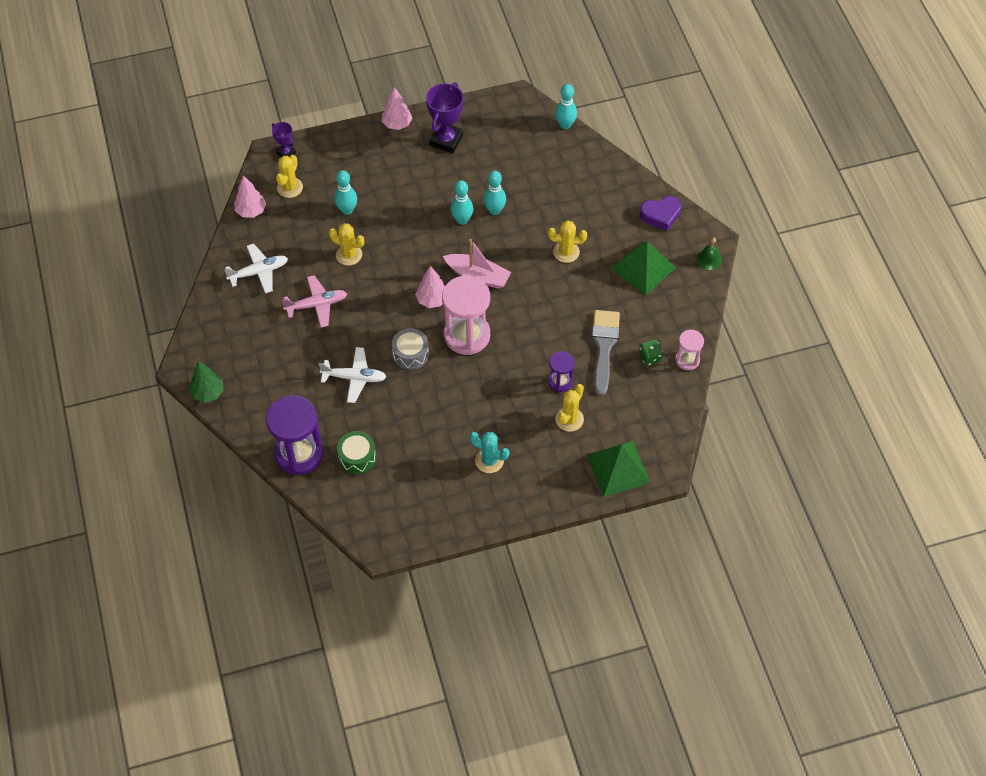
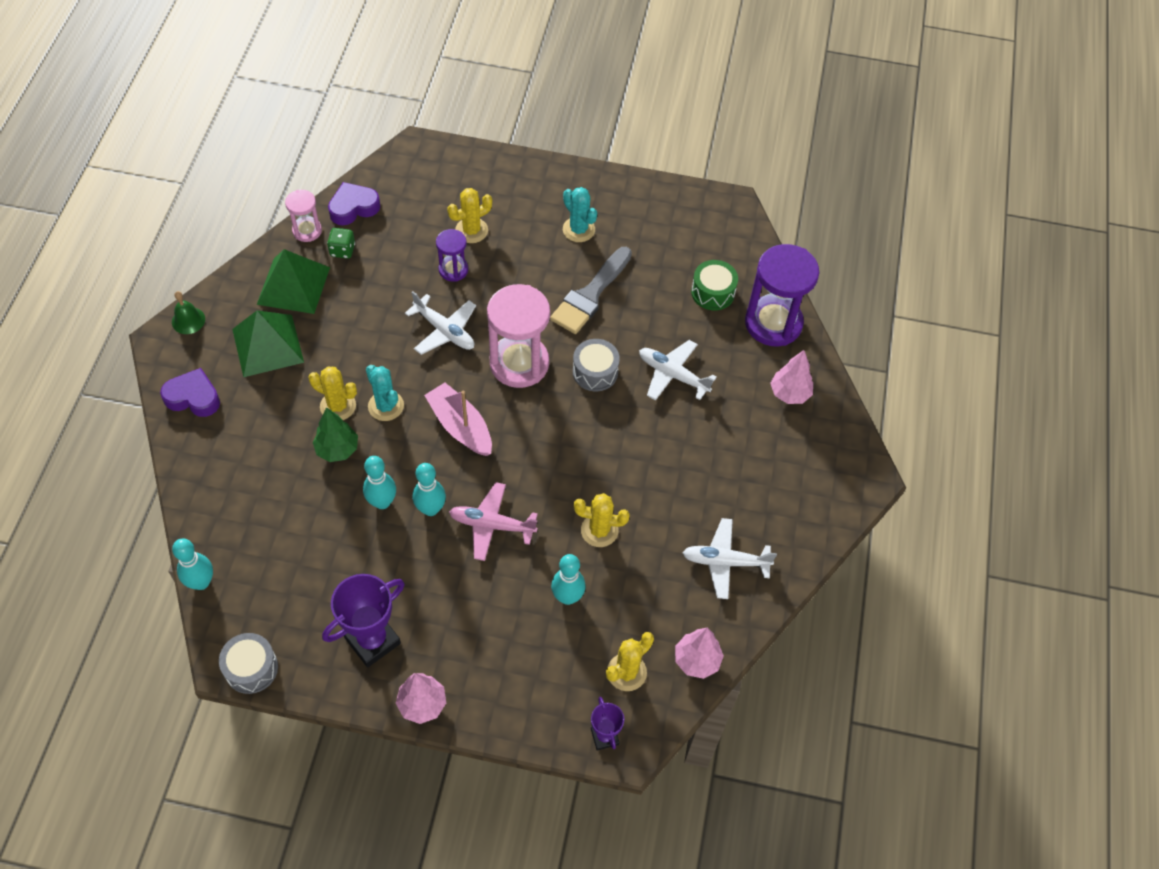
camera: 155 degrees left, 0 degrees up
(208, 393) = (849, 435): green tree -> green tree (337, 449)
(317, 305) = (673, 482): pink plane -> pink plane (492, 525)
(349, 255) = (599, 530): yellow cactus -> yellow cactus turned 45 degrees counterclockwise
(432, 300) = (532, 423): pink tree -> pink tree (789, 393)
(502, 100) = (251, 668): none -> grey drum
(534, 333) = (444, 331): none -> white plane
(535, 266) = (386, 406): none -> turquoise cactus
(604, 346) = (380, 283): grey brush -> grey brush (590, 295)
(618, 468) = (458, 168): green pyramid -> green pyramid (293, 285)
(669, 394) = (353, 208): none -> purple heart

